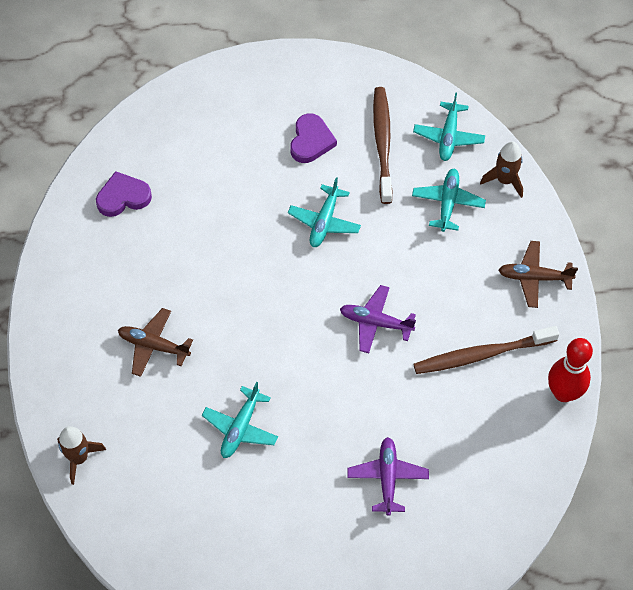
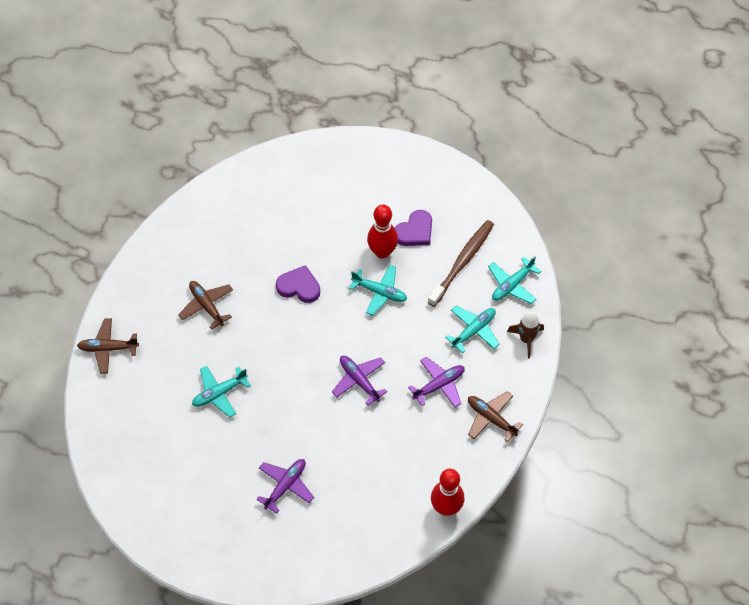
camera: 35 degrees right, 0 degrees up
(79, 458) = (108, 348): brown rocket -> brown plane
(123, 197) = (262, 196): purple heart -> purple heart (299, 286)
(294, 180) = (382, 252): none -> red bowling pin
(324, 222) = (380, 292): turquoise plane -> turquoise plane turned 120 degrees counterclockwise
(458, 277) = (439, 385): none -> purple plane
(481, 354) = (412, 446): brown toothbrush -> none

